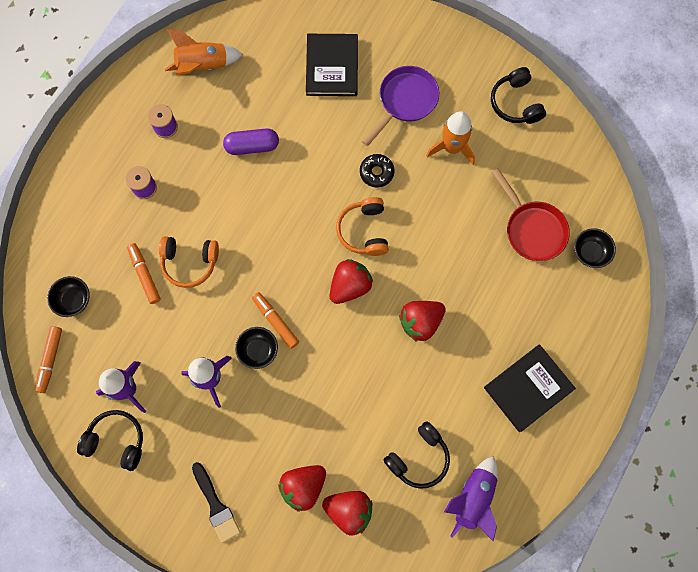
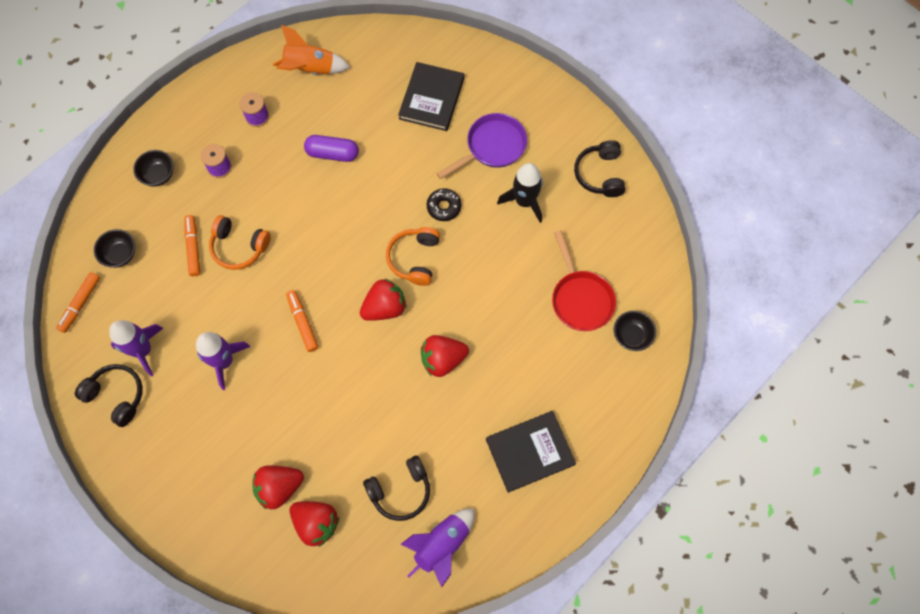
camera: 15 degrees right, 5 degrees down
(216, 506) = (190, 483): black brush -> none
(258, 350) = (277, 346): black bowl -> black bowl (158, 175)
(452, 147) = (524, 201): orange rocket -> black rocket

